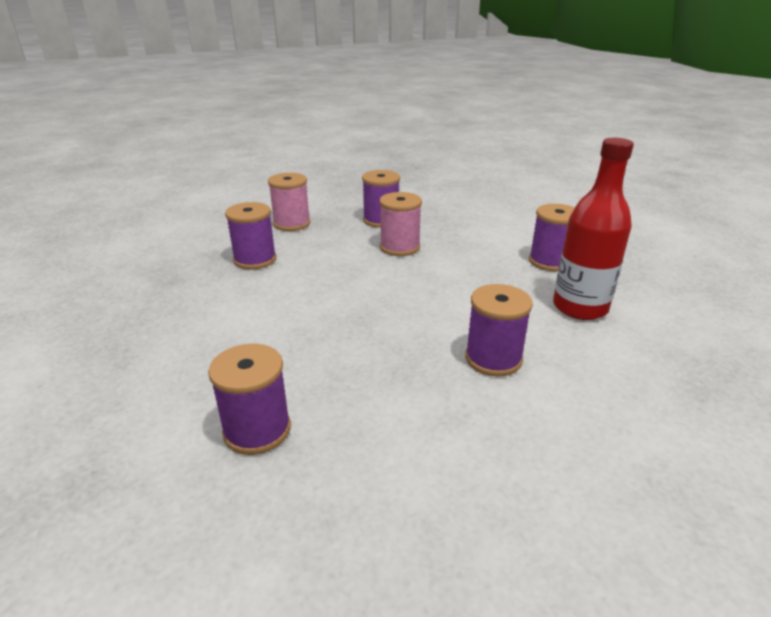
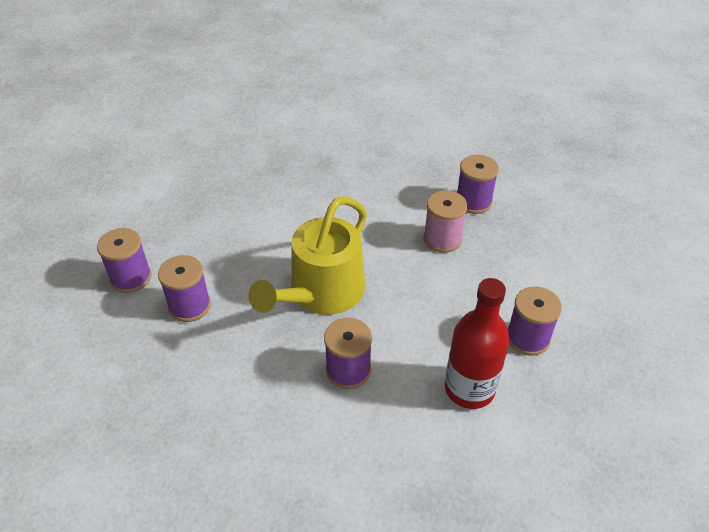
camera: 50 degrees right, 15 degrees up
(255, 260) = (339, 183): purple spool -> purple spool (131, 278)
(291, 224) = (407, 162): pink spool -> none
(374, 329) = (321, 293): none -> yellow watering can

